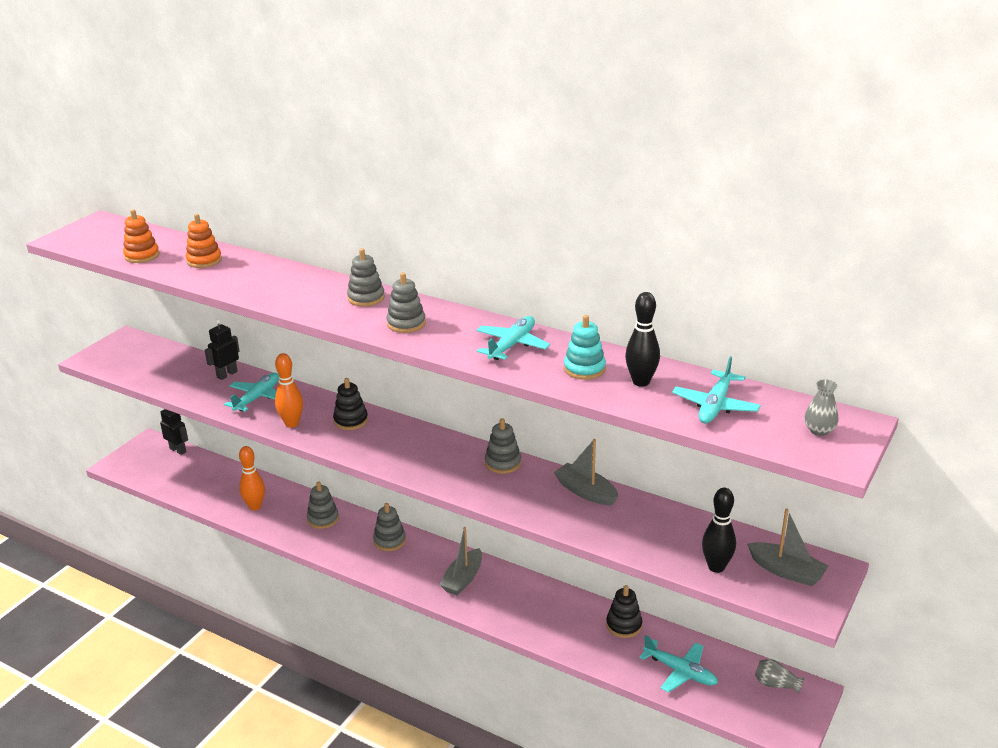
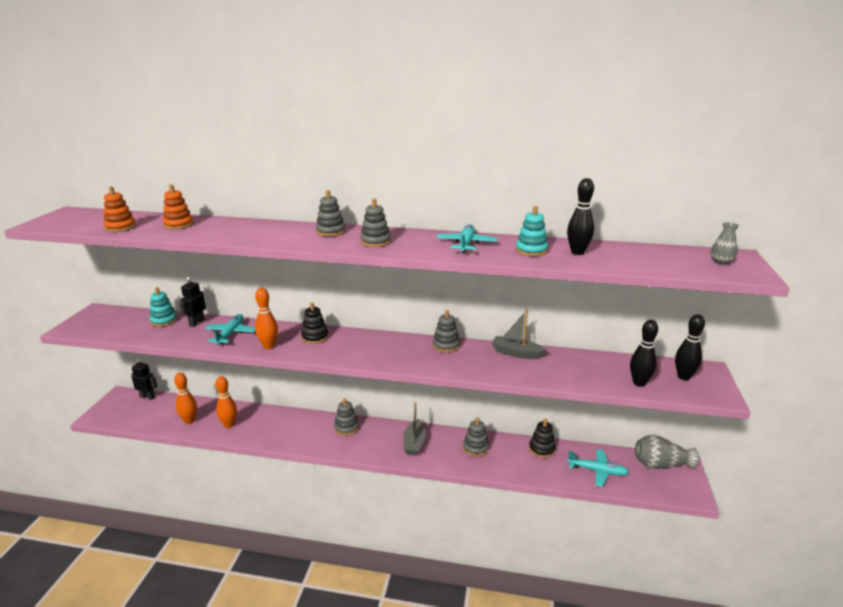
camera: 20 degrees left, 5 degrees down
(192, 365) = (164, 320): none -> turquoise stacking toy
(213, 491) = (189, 421): none -> orange bowling pin
(323, 519) = (288, 423): grey stacking toy -> grey stacking toy (475, 448)
(715, 405) = (641, 258): turquoise plane -> none
(775, 684) = (660, 464): grey vase -> grey vase, size x1.74
(786, 571) = (683, 377): grey boat -> black bowling pin

